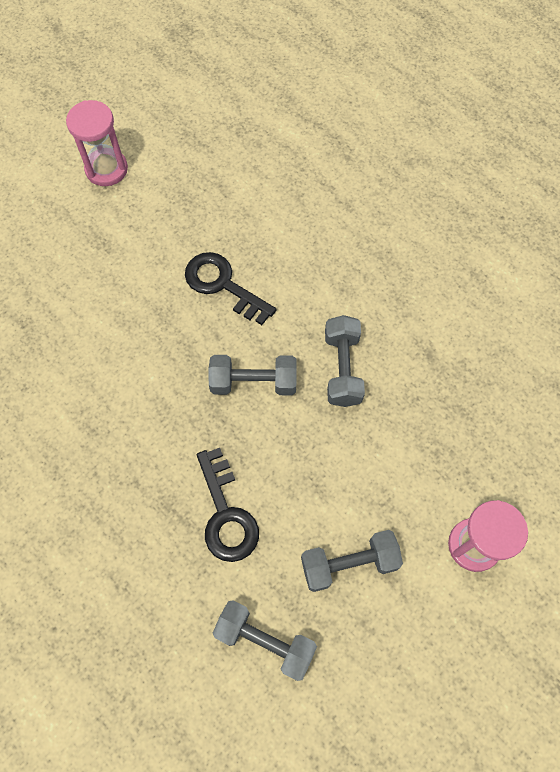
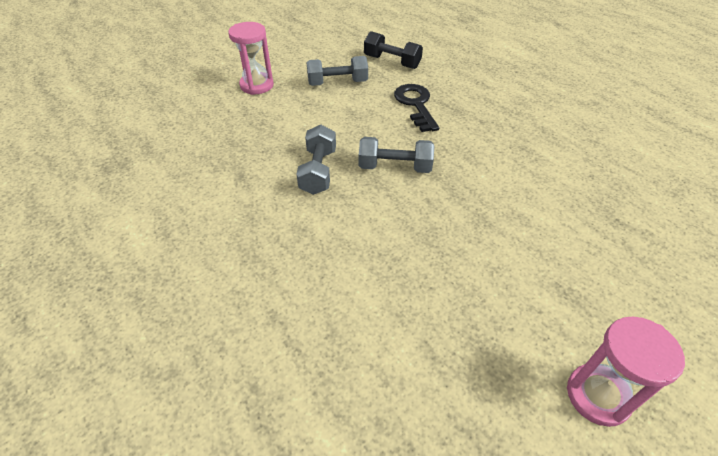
camera: 175 degrees left, 20 degrees down
(223, 285) = (424, 240): black key -> none
(265, 641) = (392, 62): grey dumbbell -> black dumbbell

